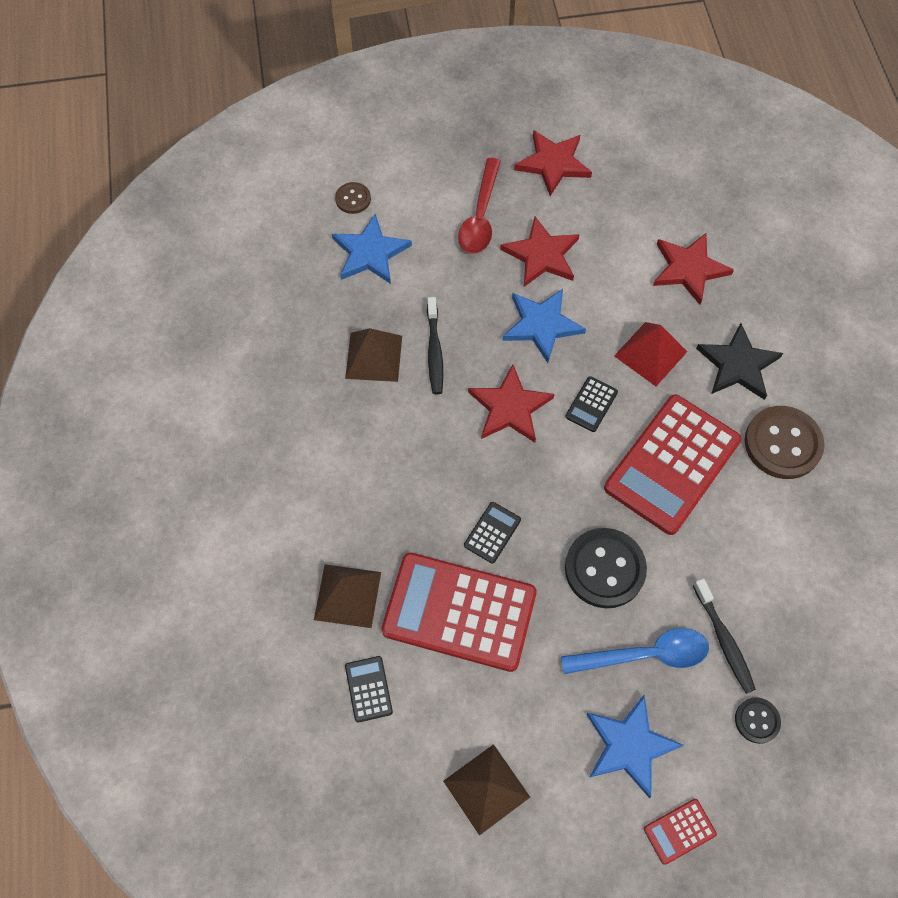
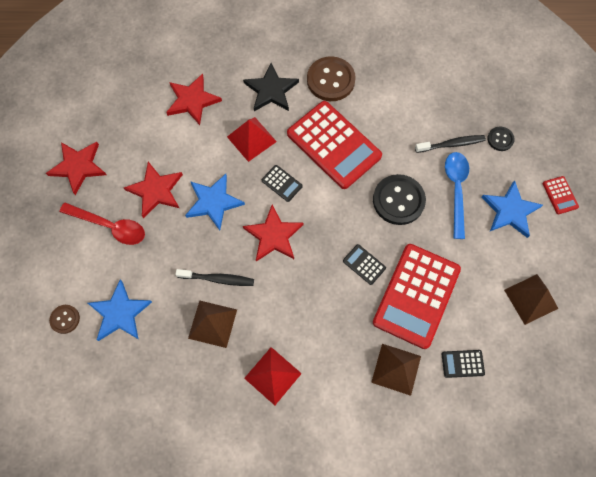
camera: 80 degrees left, 5 degrees up
(317, 439) = (272, 375): none -> red pyramid

